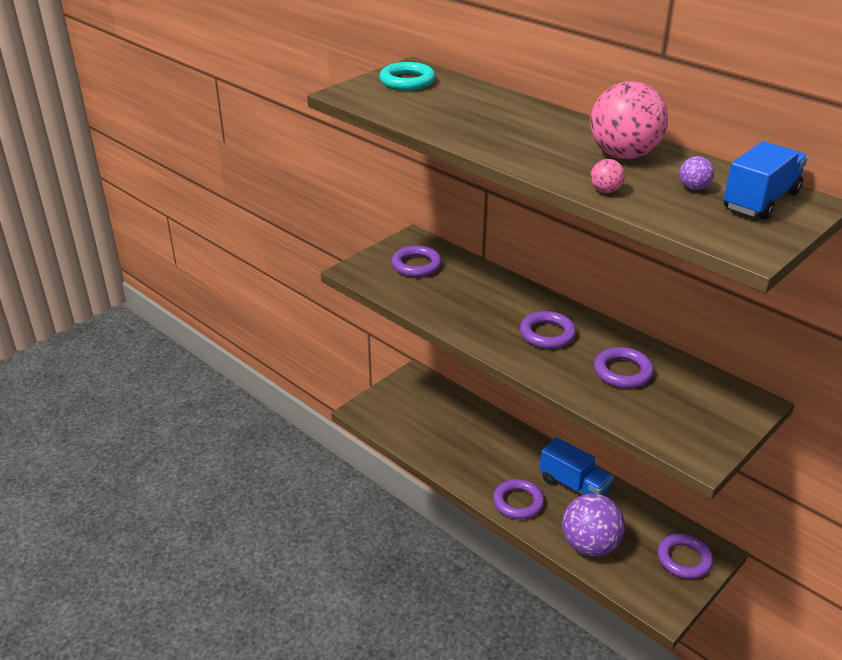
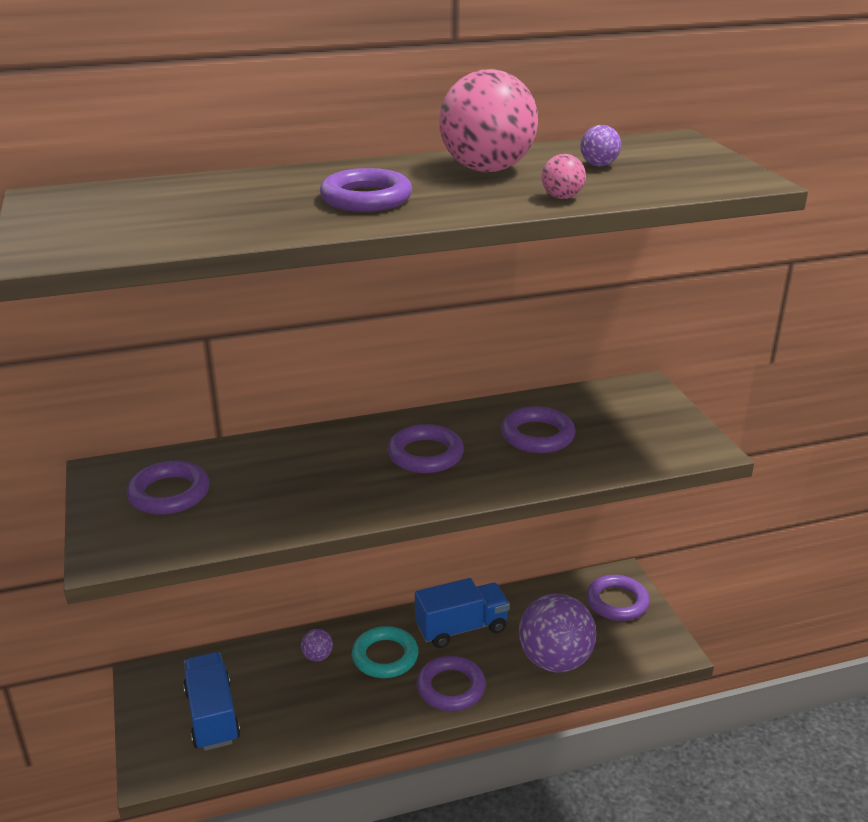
camera: 60 degrees left, 5 degrees down
(407, 81) = (87, 210): turquoise ring -> turquoise ring (385, 656)
(489, 432) = (317, 656): none -> purple ball
(518, 136) = (366, 198): none -> purple ring
(761, 201) = (654, 152): blue truck -> blue truck (212, 716)

